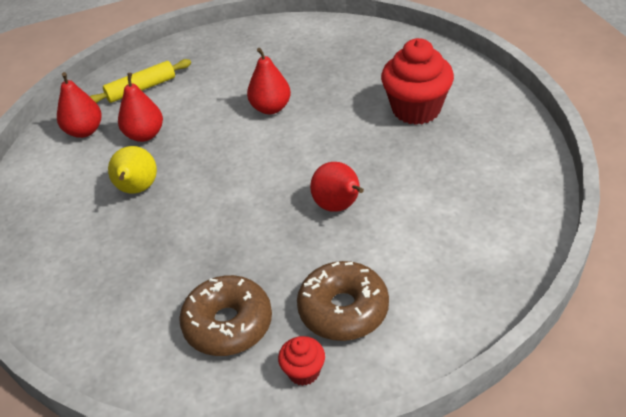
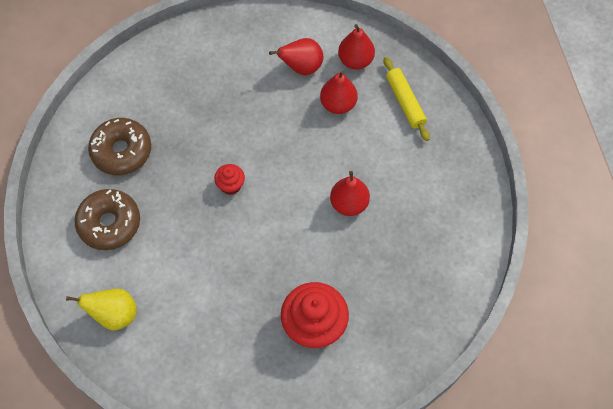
camera: 95 degrees right, 20 degrees up
(137, 189) = (272, 98): yellow pear -> yellow pear (114, 315)
(303, 372) = (69, 191): red cupcake -> red cupcake (230, 185)
(338, 206) = (209, 238): red pear -> red pear (301, 67)

